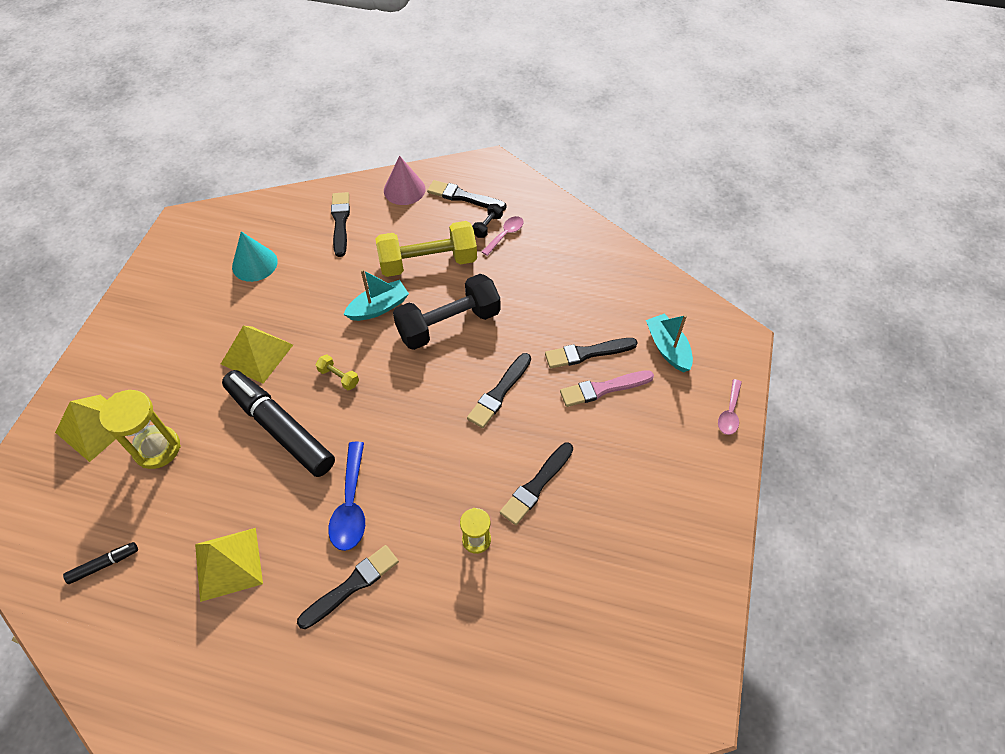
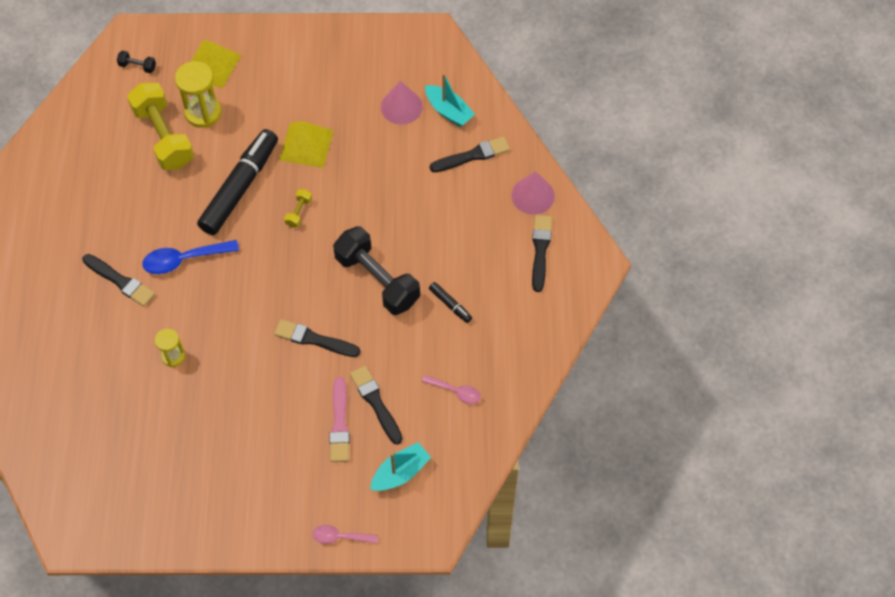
camera: 75 degrees right, 5 degrees up
(104, 564) = (106, 120): black marker -> black marker (450, 305)
(228, 563) = (122, 196): yellow pyramid -> none
(254, 264) = (401, 106): turquoise cone -> pink cone
(379, 307) = (380, 219): turquoise boat -> turquoise boat (449, 111)
(428, 262) = (445, 243): yellow dumbbell -> yellow dumbbell (163, 137)
(487, 226) = (507, 281): black dumbbell -> black dumbbell (137, 66)
(505, 235) = (501, 300): pink spoon -> pink spoon (456, 391)
(536, 485) = (230, 389): black brush -> none
(603, 389) = (339, 424): pink brush -> pink brush turned 150 degrees counterclockwise

